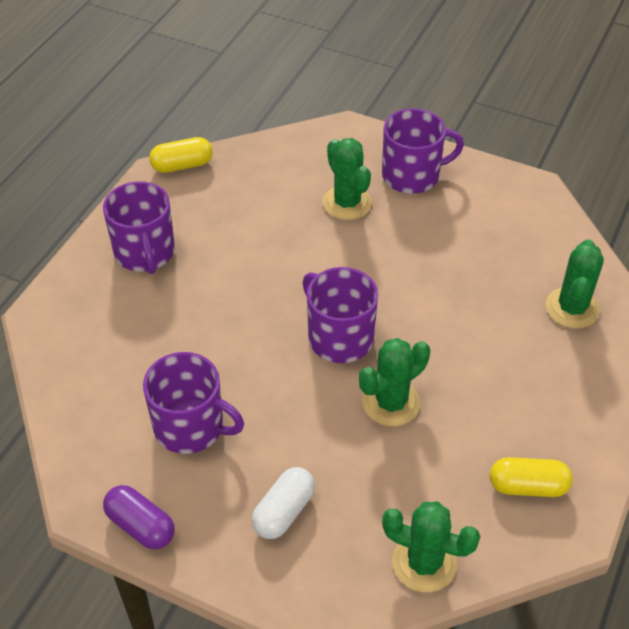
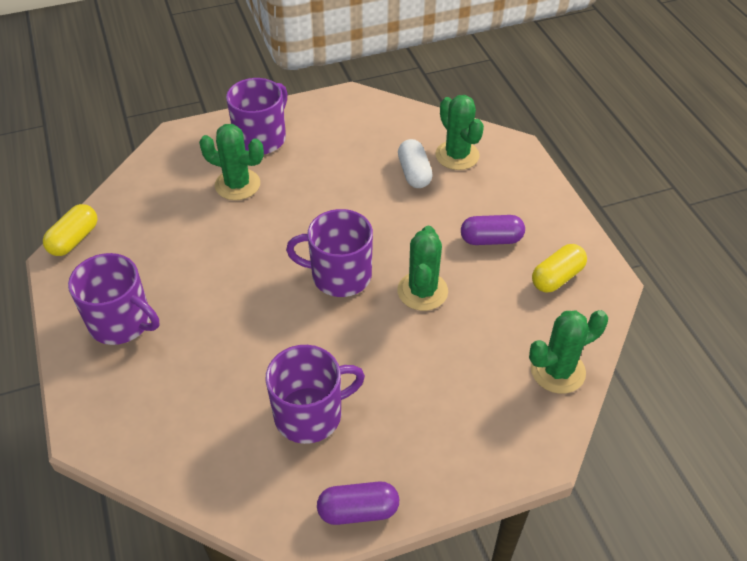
camera: 45 degrees left, 0 degrees up
(284, 511) = (440, 414): white capsule -> white capsule (414, 173)
(508, 406) = (491, 239): none -> purple capsule

